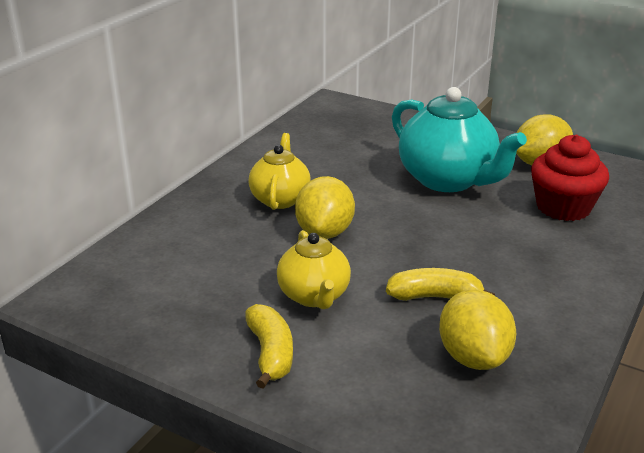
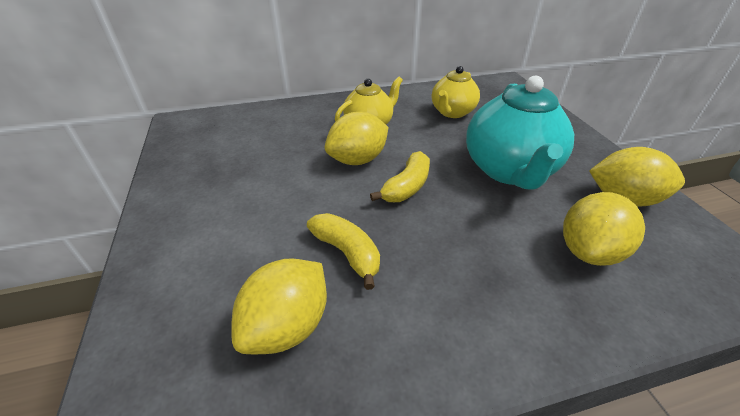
camera: 45 degrees right, 10 degrees up
(271, 353) = (193, 217): yellow banana -> yellow banana (406, 187)
(314, 296) = (278, 197): yellow teapot -> yellow teapot (452, 112)
(563, 207) = (588, 251): red cupcake -> yellow lemon

